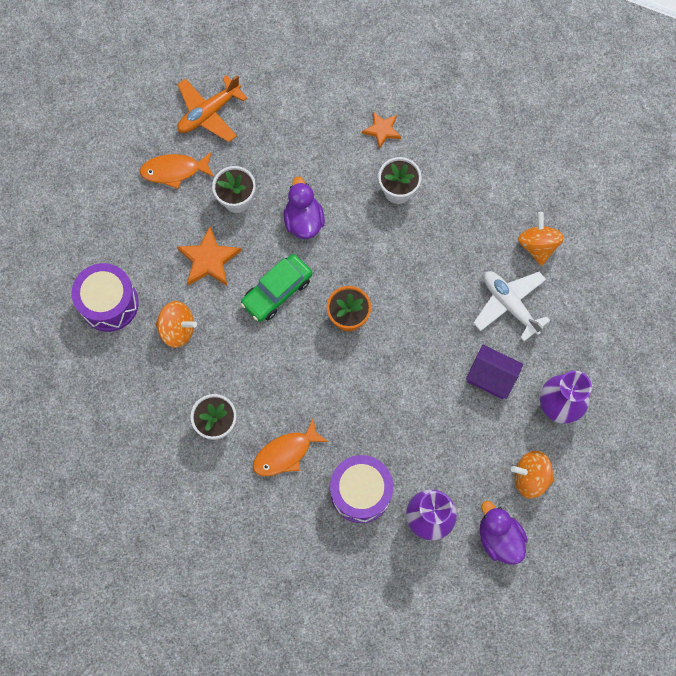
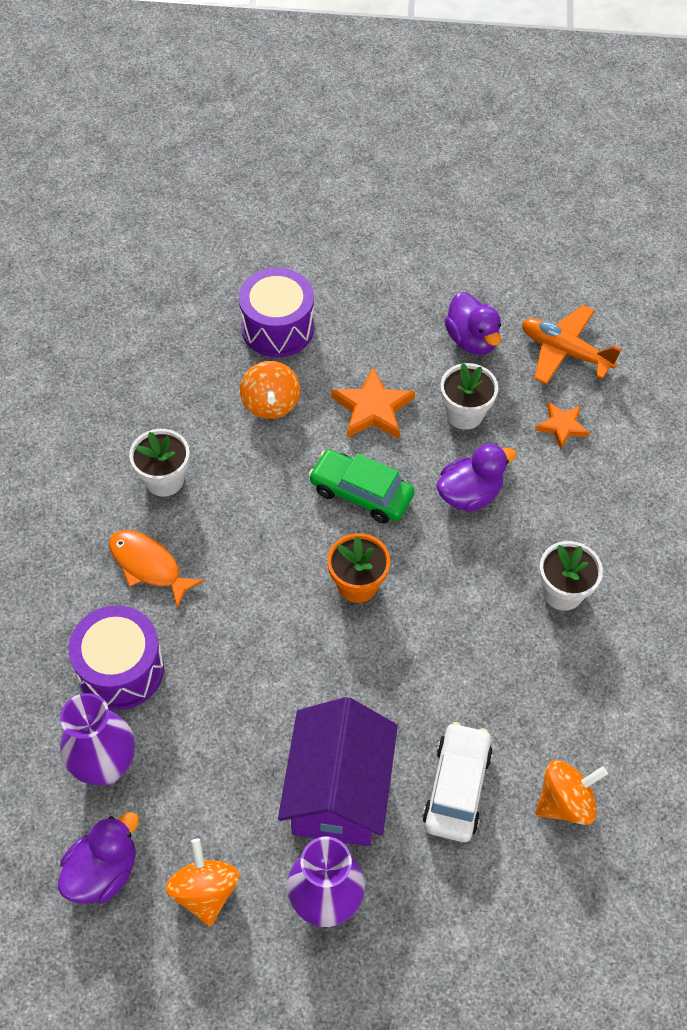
camera: 70 degrees right, 15 degrees down
(174, 171) = (472, 340): orange fish -> purple duck
(382, 130) = (640, 548): orange star -> orange star (562, 426)
(491, 377) = (338, 792): purple house -> purple house, size x1.67
(509, 305) = (457, 787): white plane -> white car

